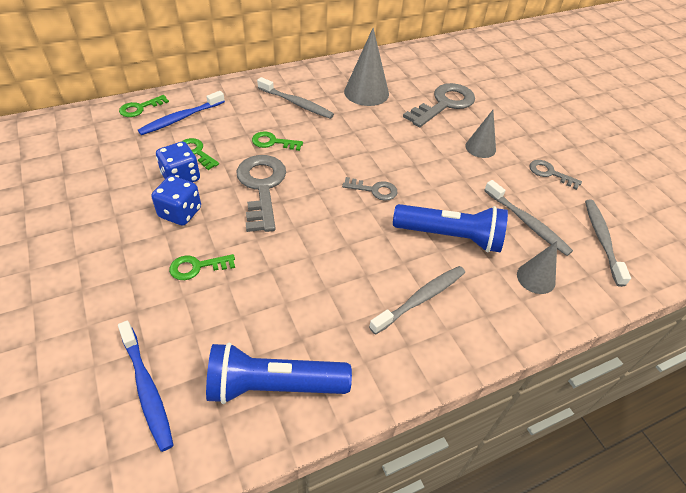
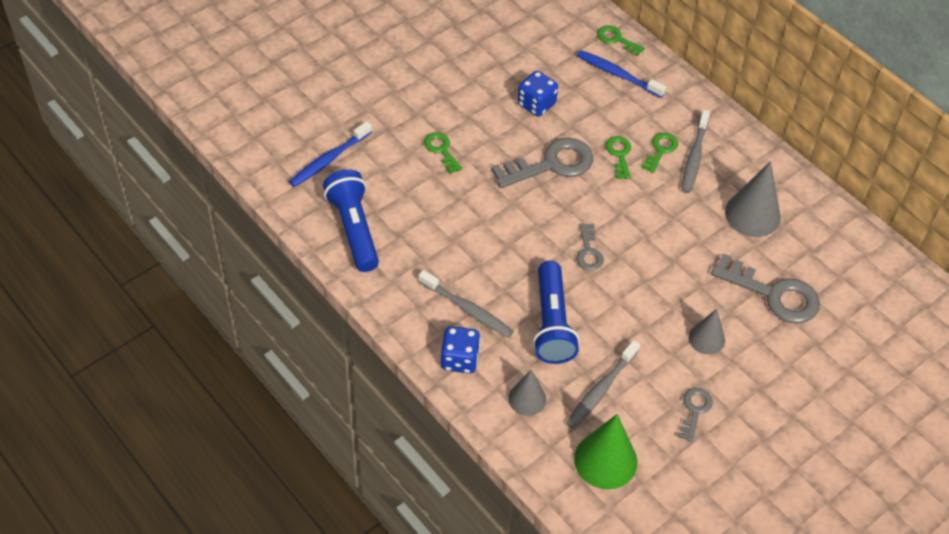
camera: 75 degrees right, 5 degrees up
(180, 213) = (494, 119): blue dice -> blue dice (459, 359)
(196, 152) = (575, 103): green key -> green key (660, 150)
(602, 240) = (605, 460): grey toothbrush -> green cone

